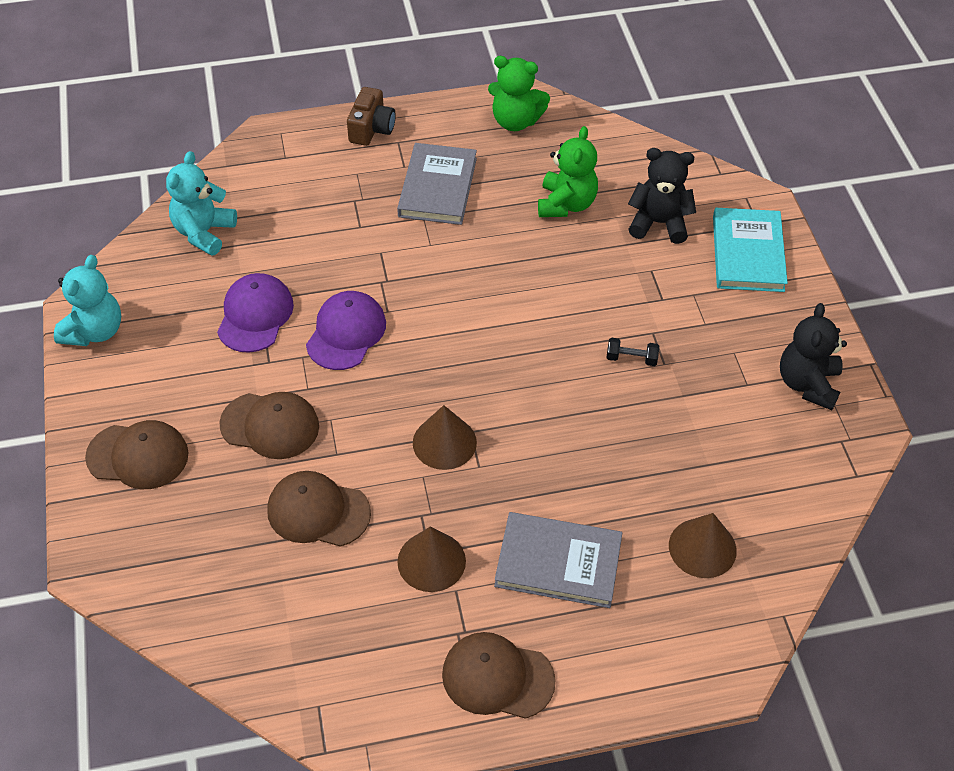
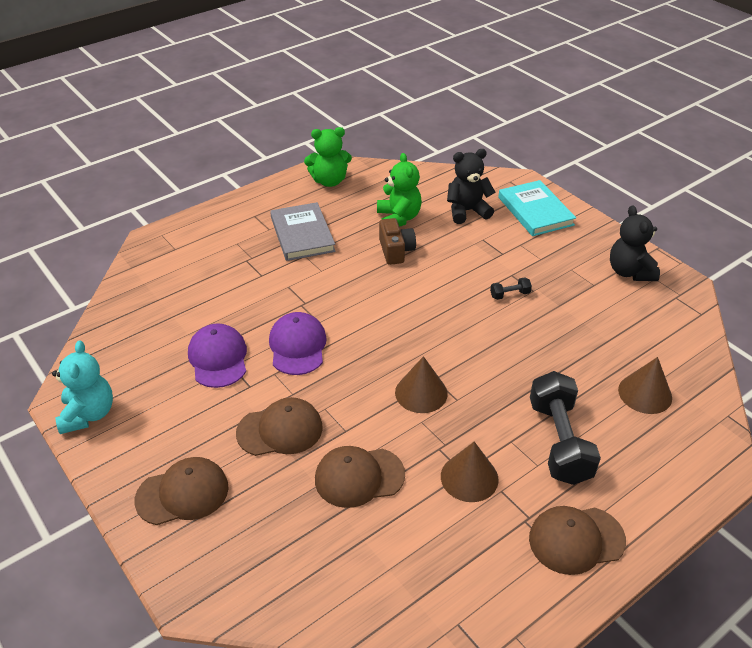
camera: 25 degrees left, 10 degrees down
(204, 232) = (141, 316): turquoise teddy bear -> none
(371, 129) = (229, 213): brown camera -> brown camera (396, 251)
(558, 562) = (559, 441): grey book -> black dumbbell

